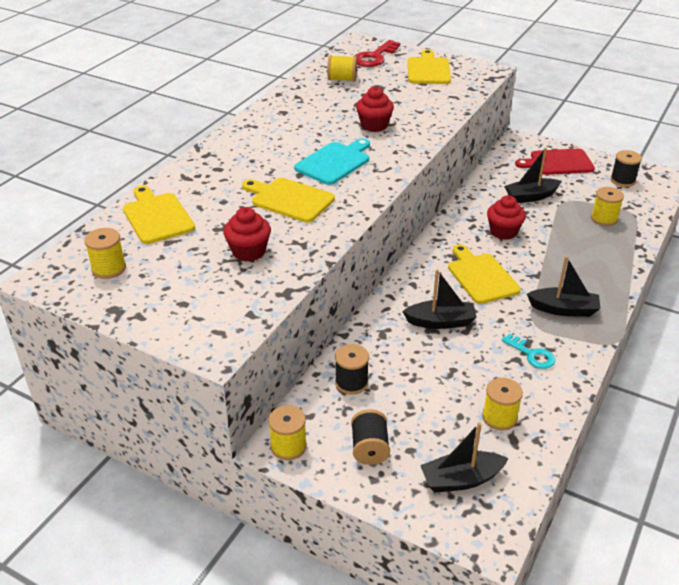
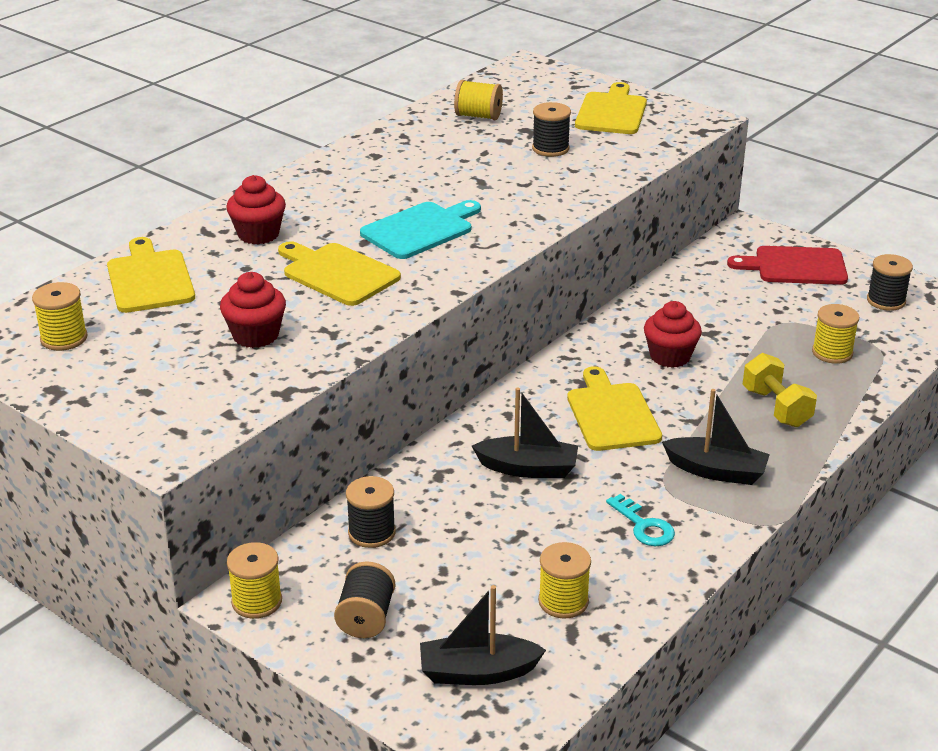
camera: 10 degrees right, 5 degrees down
(374, 57) = (539, 88): red key -> none
(374, 125) = (498, 184): red cupcake -> red cupcake (258, 234)
(399, 98) = (550, 148): none -> black spool
(530, 197) = (732, 311): black boat -> none
(584, 260) = (776, 407): none -> yellow dumbbell

